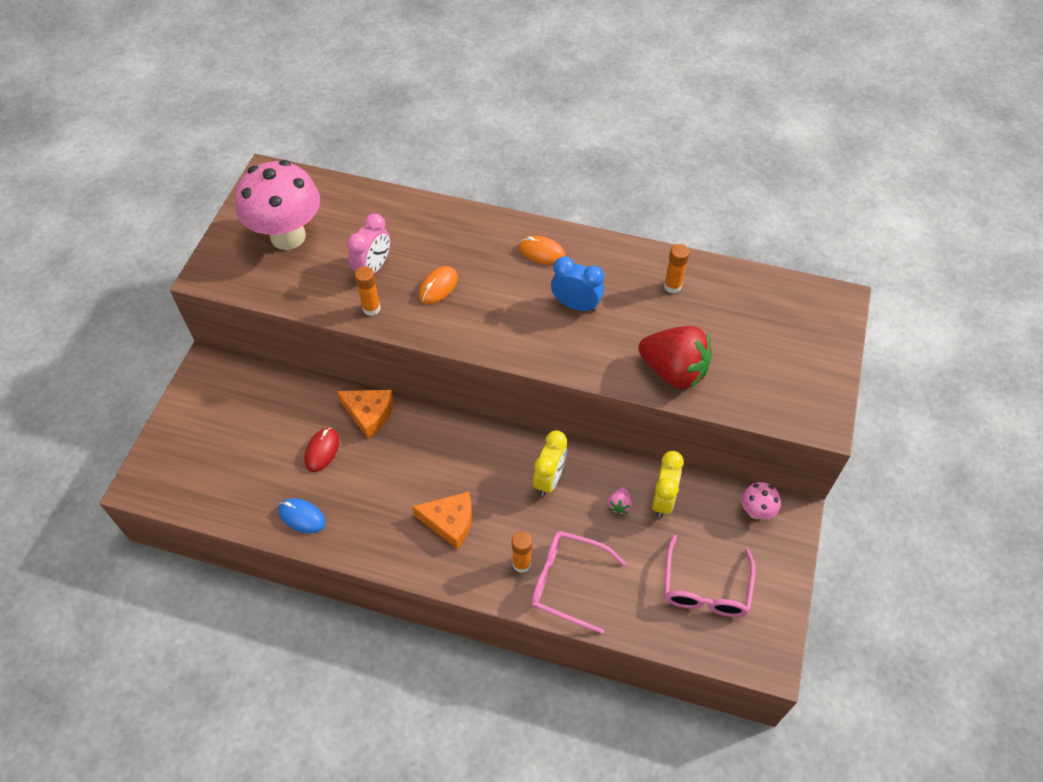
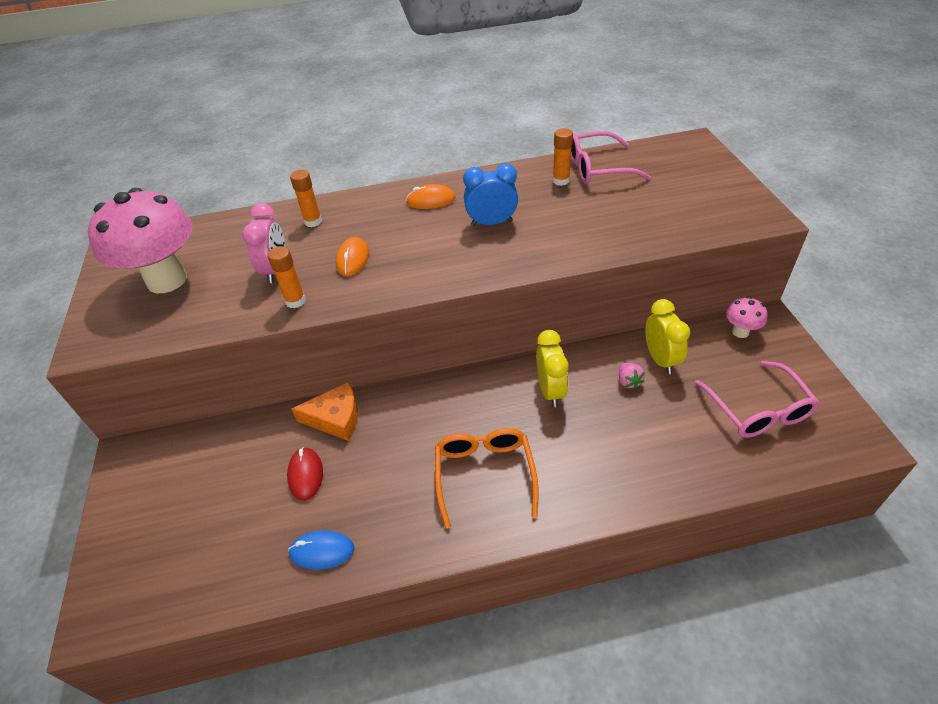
camera: 25 degrees left, 10 degrees down
(449, 522) = (484, 474): orange cheese -> orange glasses
(521, 564) = (583, 476): orange glue stick -> orange glue stick (313, 222)
(567, 582) = (638, 470): pink glasses -> pink glasses (597, 168)
(673, 371) = (616, 233): red strawberry -> none

